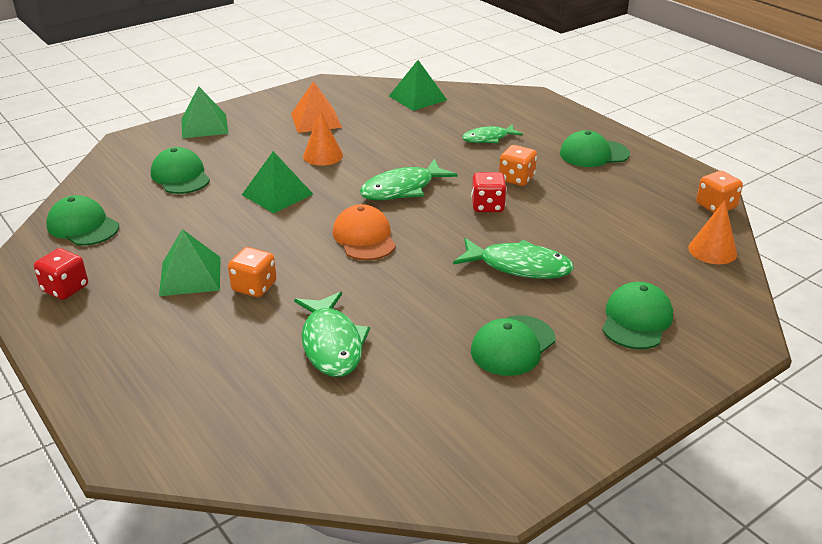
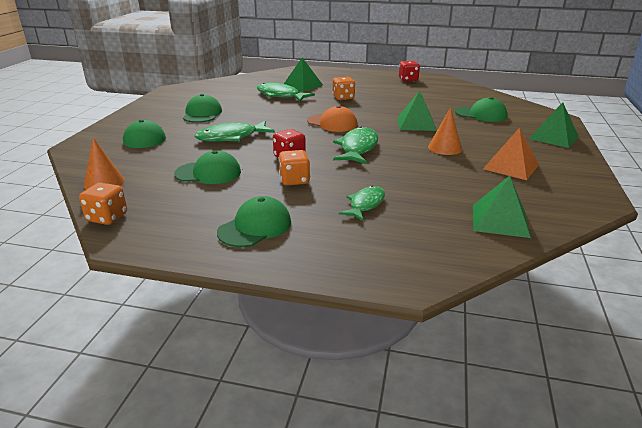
camera: 140 degrees right, 5 degrees down
(83, 226) = (458, 90): green cap -> green cap (208, 173)
(190, 276) = (375, 93): green pyramid -> green pyramid (302, 85)

